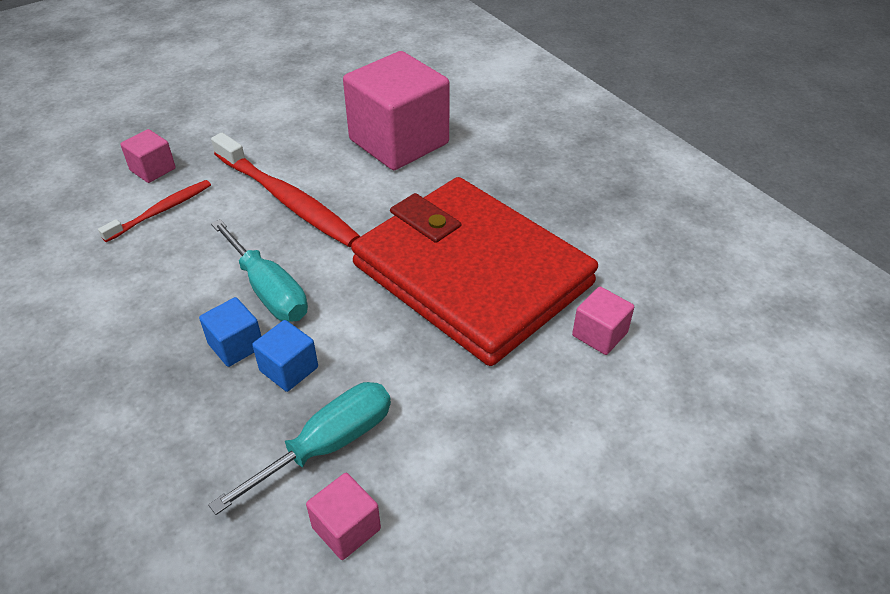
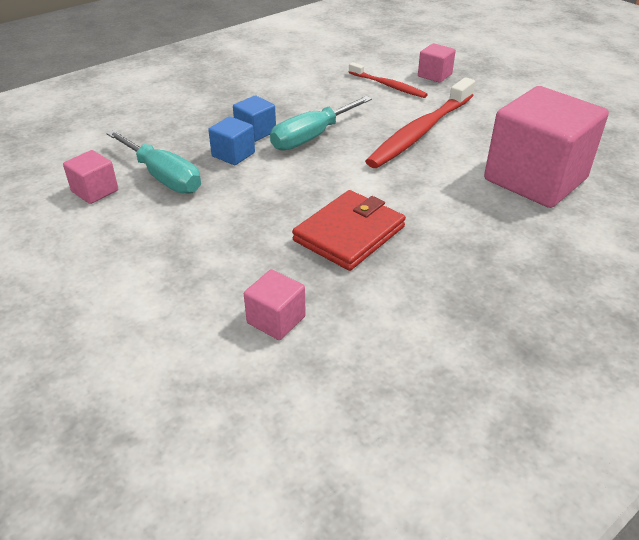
camera: 85 degrees right, 5 degrees down
(472, 274) = (349, 234): red wallet -> red wallet, size x0.49

